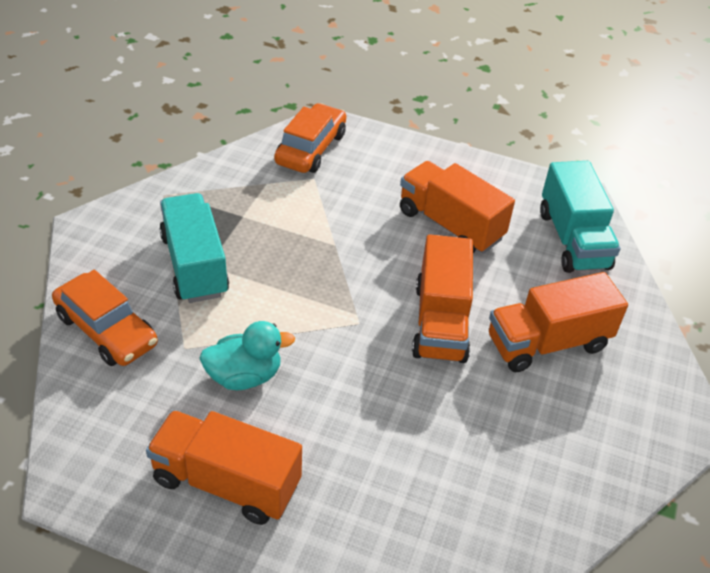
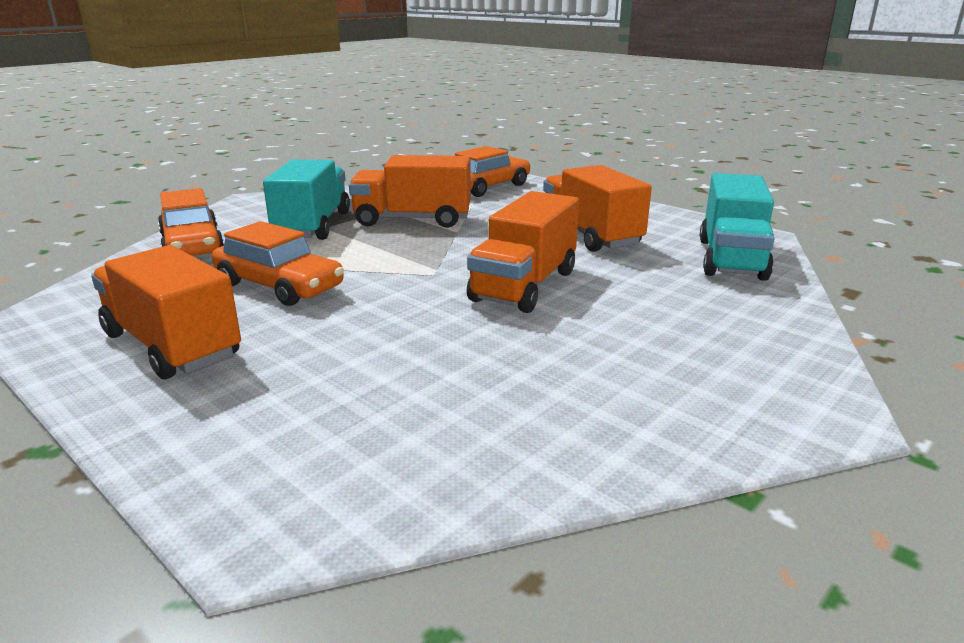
camera: 25 degrees right, 20 degrees down
(244, 376) = (279, 286): turquoise duck -> orange car
(547, 343) = (647, 317): orange truck -> orange truck (413, 220)

